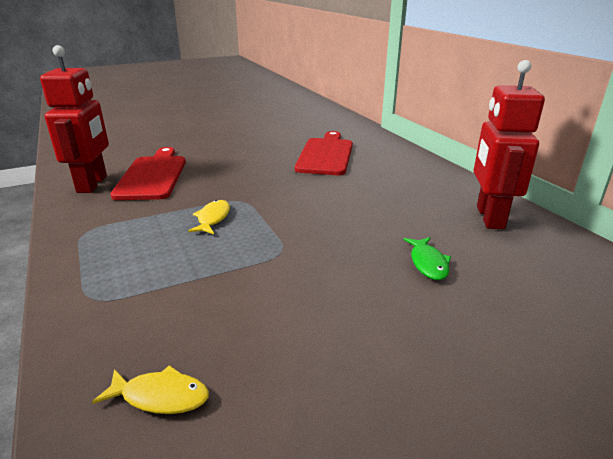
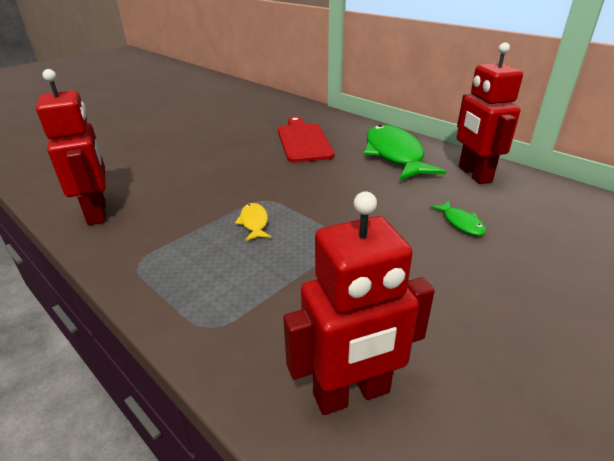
camera: 20 degrees left, 5 degrees up
(153, 175) = (155, 191): red cutting board -> none
(160, 396) = (352, 394): yellow fish -> red robot
(411, 182) = (394, 155): none -> green fish

